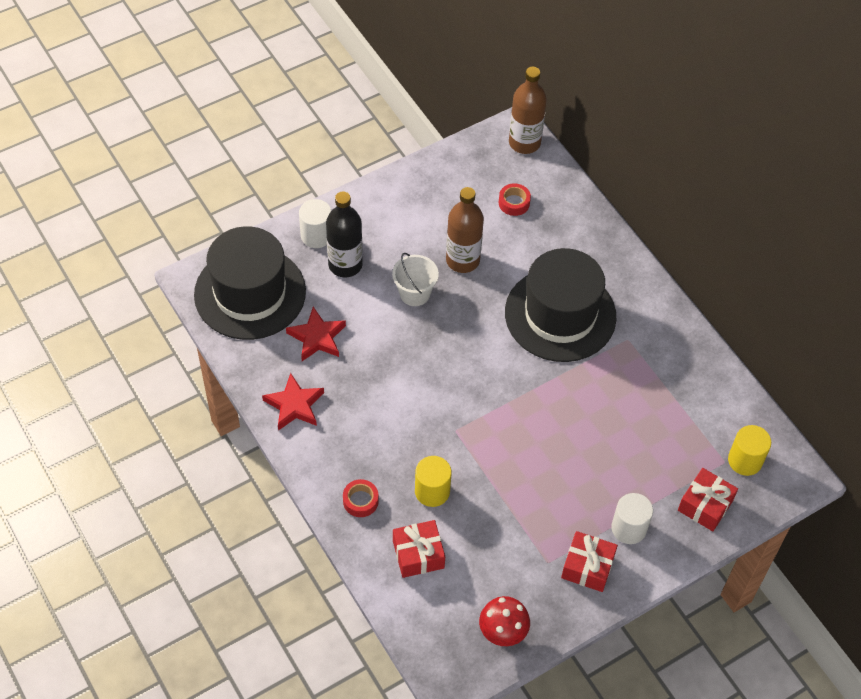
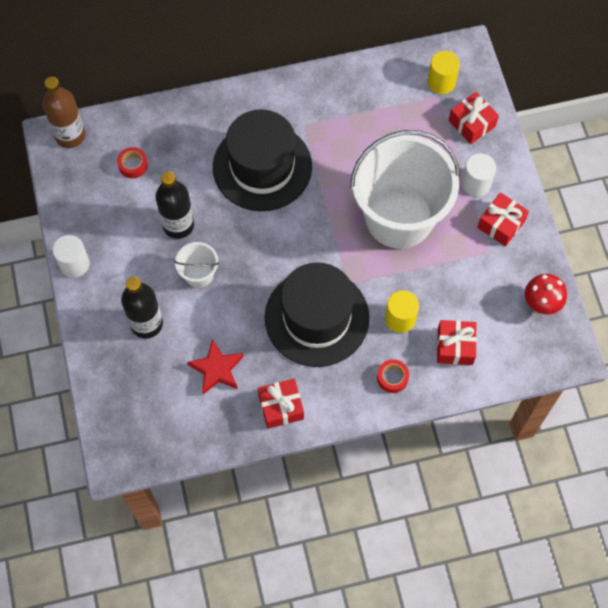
camera: 70 degrees left, 10 degrees up
(250, 293) = (147, 415): black hat -> black hat (316, 317)
(294, 405) = (281, 407): red star -> red gift
(316, 235) = (104, 340): white cylinder -> white cylinder (74, 264)
(462, 260) = (178, 225): brown bottle -> black bottle
(553, 460) = (399, 218): none -> white bucket

